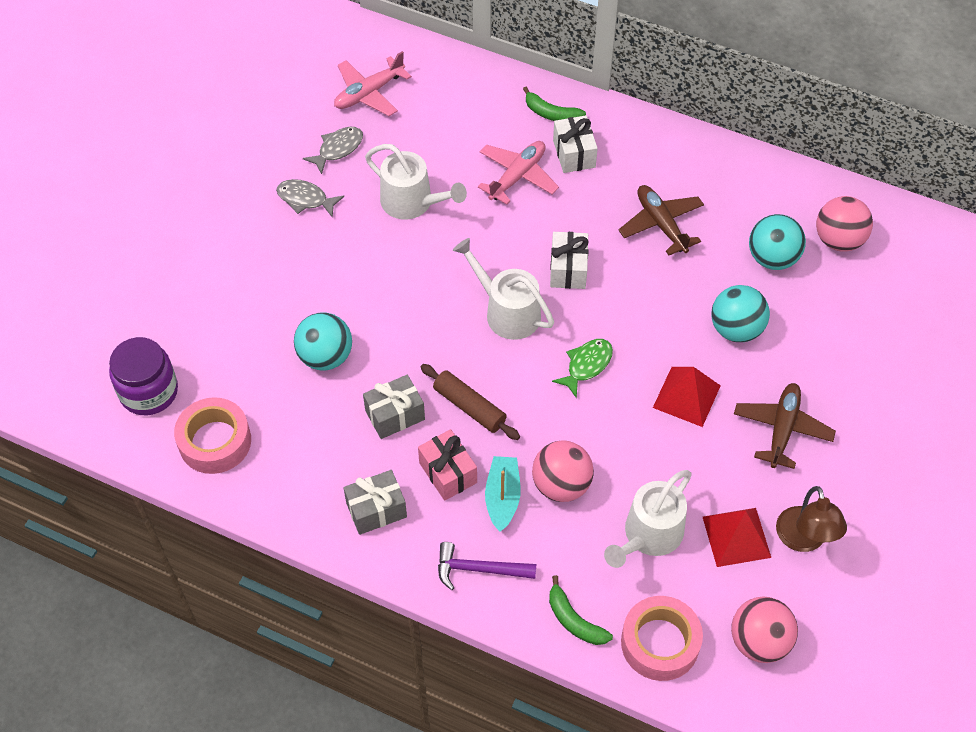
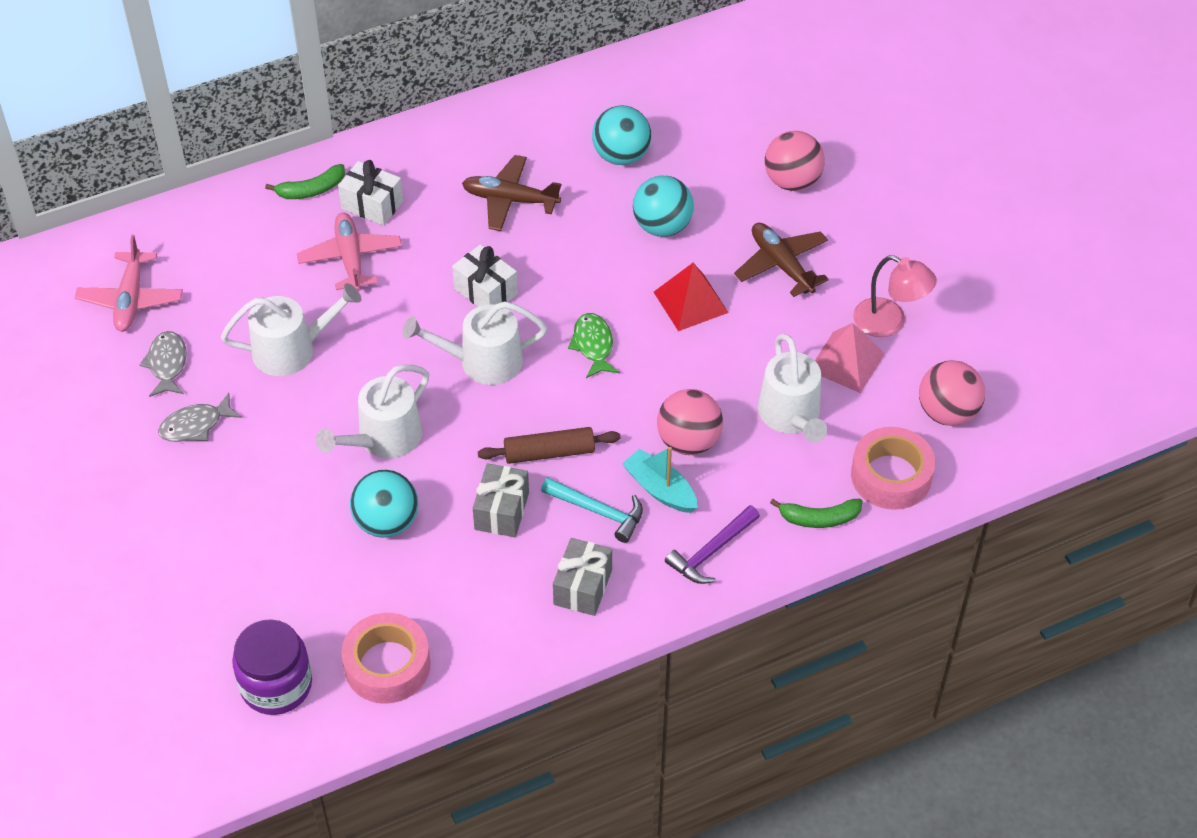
camera: 50 degrees left, 5 degrees down
(390, 304) = (383, 438): none -> white watering can
(448, 473) = (598, 511): pink gift -> turquoise hammer
(736, 536) = (846, 362): red pyramid -> pink pyramid
(804, 540) = (889, 322): brown lamp -> pink lamp
(838, 240) = (649, 105): pink ball -> pink ball (792, 181)

